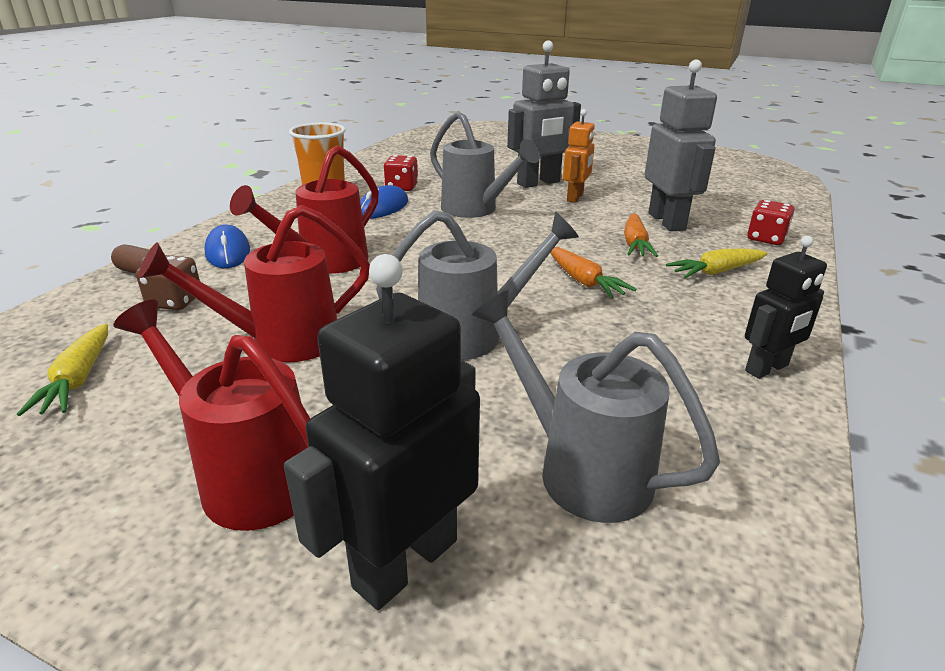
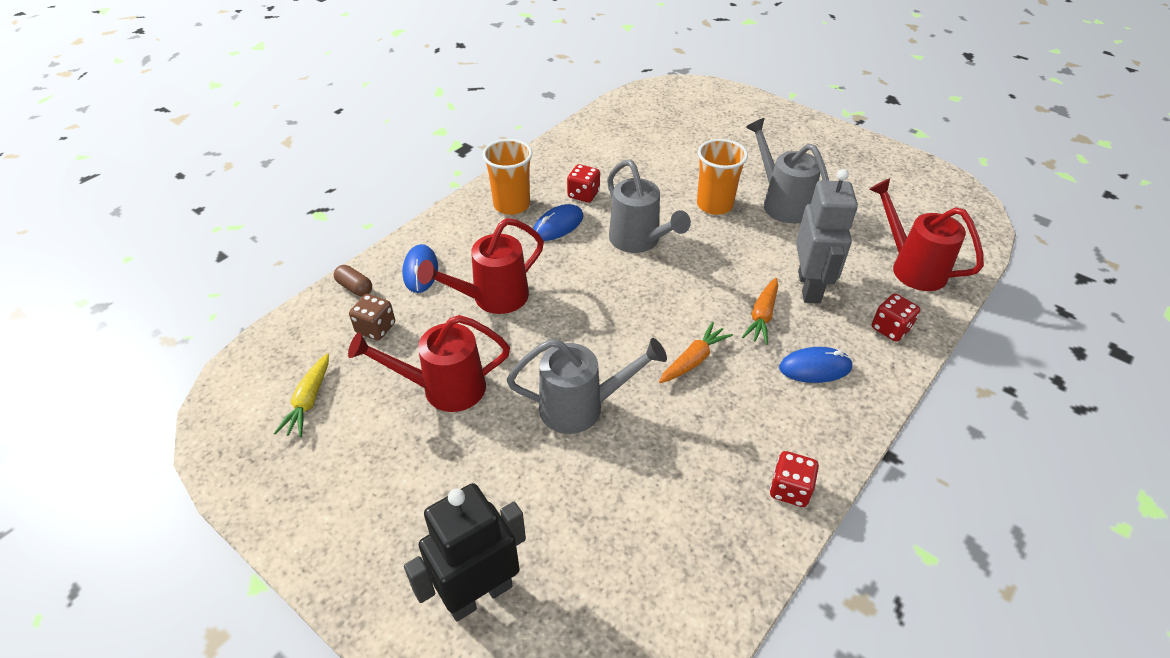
camera: 15 degrees right, 15 degrees up
(248, 477) = (403, 510): red watering can -> red watering can (912, 267)
(539, 183) = (714, 205): grey robot -> orange cup
(575, 197) = (739, 235): orange robot -> none
(581, 469) = (608, 552): grey watering can -> grey watering can (782, 203)
(584, 281) = (693, 360): orange carrot -> orange carrot turned 120 degrees counterclockwise
(716, 272) = (815, 368): yellow carrot -> blue mouse
(767, 368) = (790, 489): black robot -> red dice

